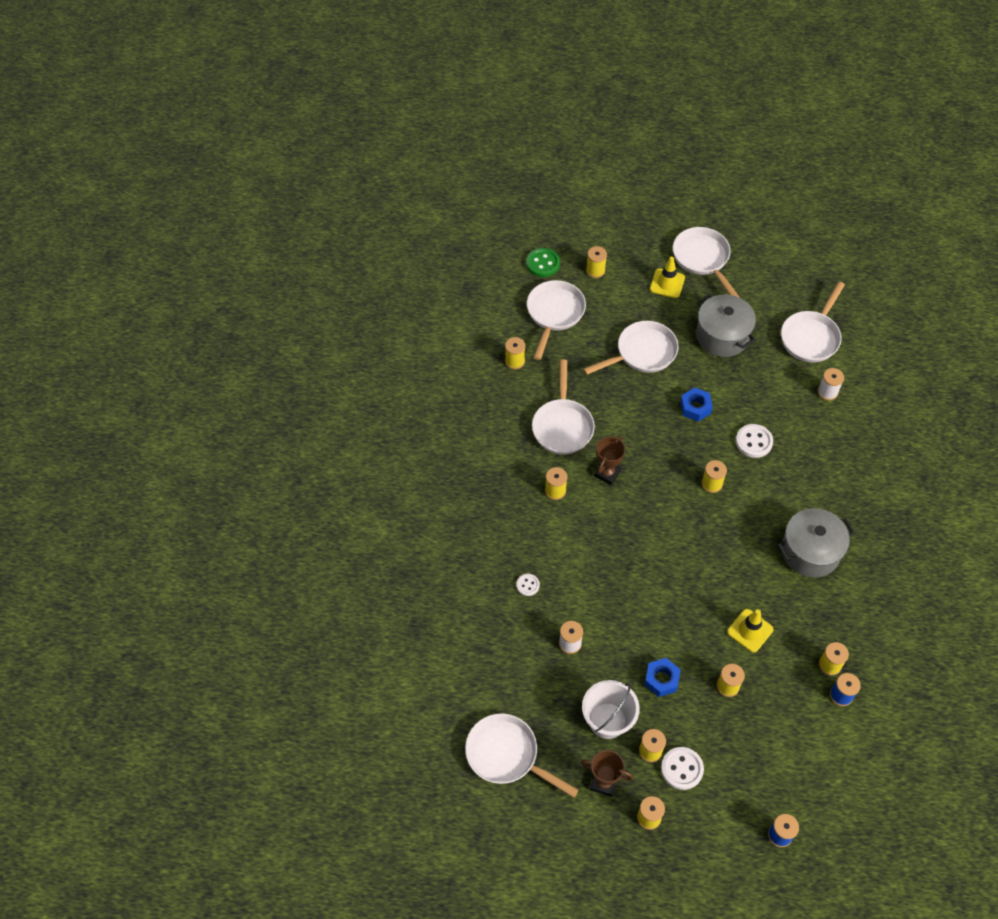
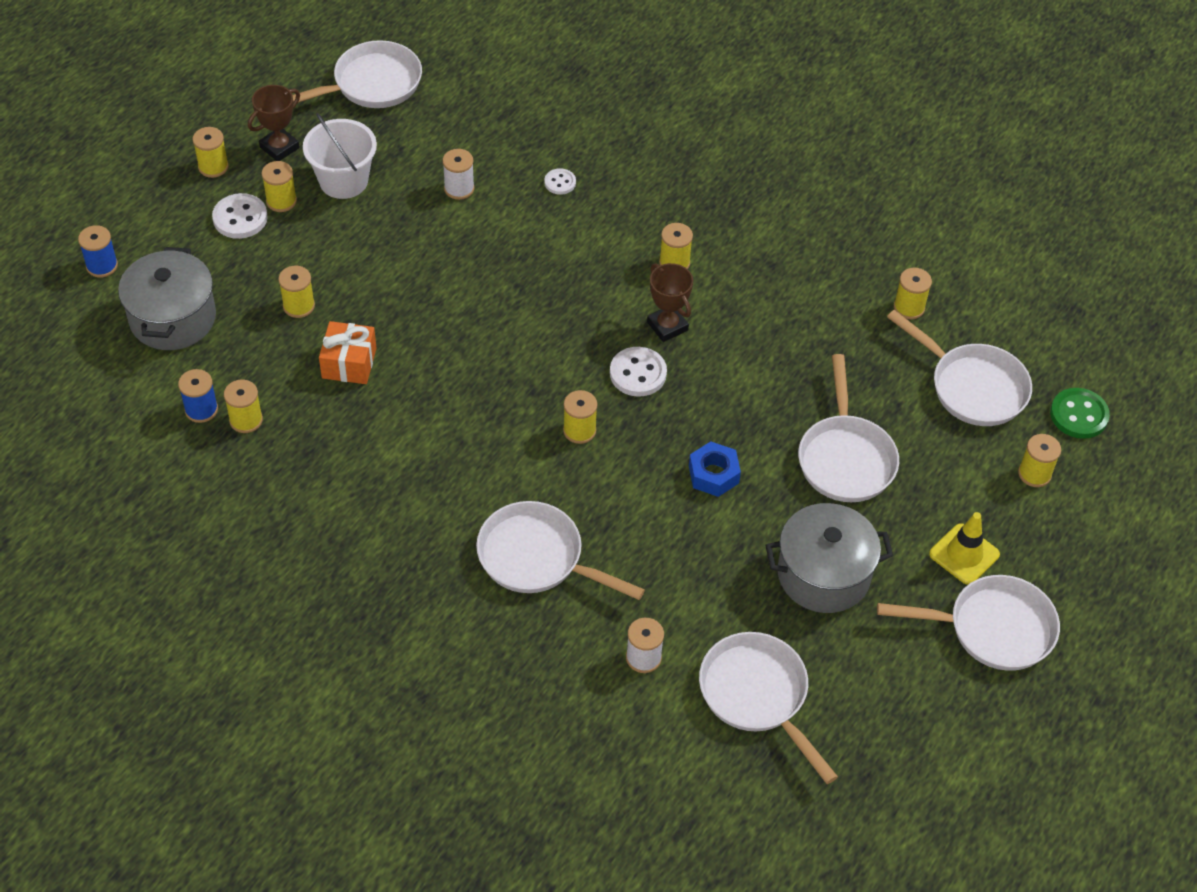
camera: 115 degrees right, 5 degrees down
(562, 426) = (770, 312): white pan -> white pan (537, 558)
(661, 679) = (353, 249): blue nut -> none
(750, 630) = (349, 363): yellow traffic cone -> orange gift
(754, 442) = (615, 514): white button -> white button (638, 373)
(810, 552) = (406, 486): grey pot -> grey pot (173, 318)

